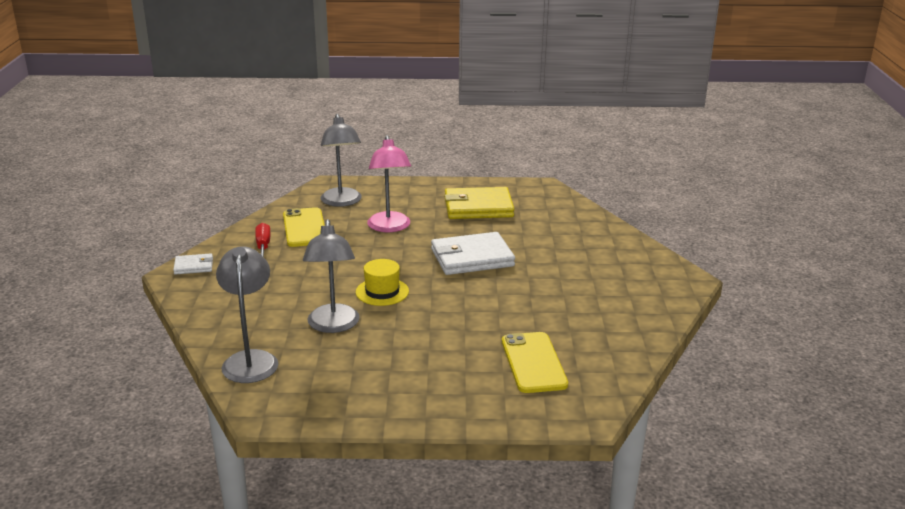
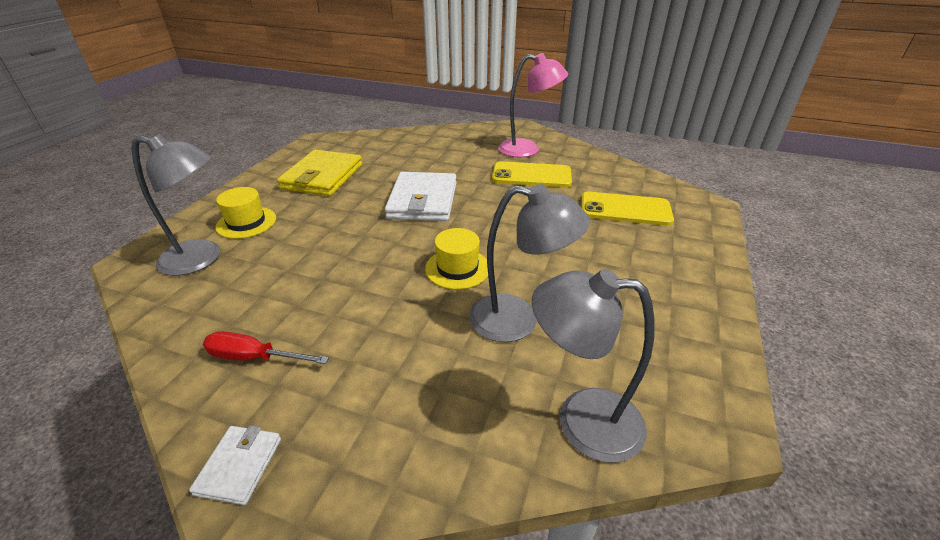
camera: 70 degrees left, 10 degrees up
(304, 228) = (238, 304): yellow phone -> yellow phone (531, 175)
(390, 227) = (310, 236): pink lamp -> pink lamp (527, 149)
(391, 201) = (246, 222): none -> yellow hat

